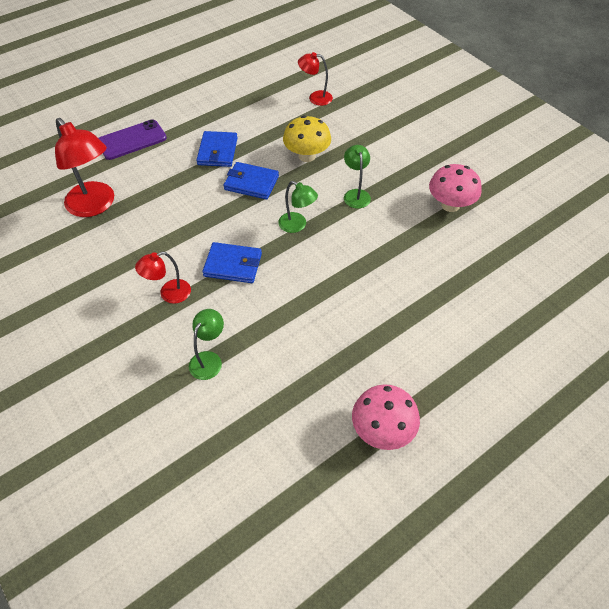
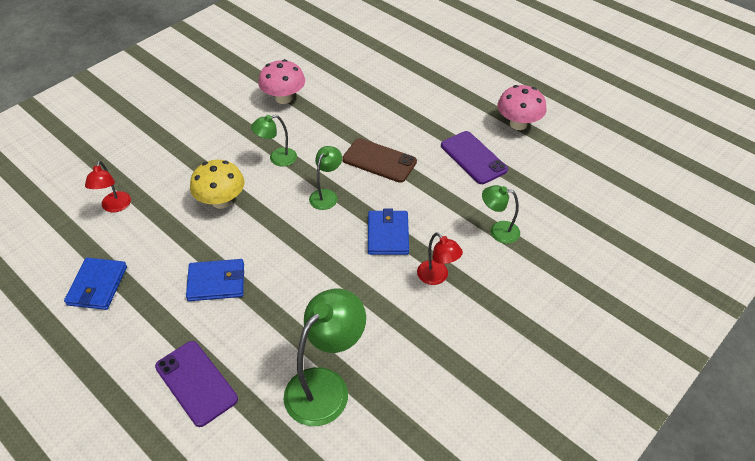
camera: 100 degrees left, 5 degrees down
(95, 206) = (326, 386): red lamp -> green lamp
(251, 183) = (269, 241): blue wallet -> blue wallet (97, 286)
(327, 362) = (473, 158): none -> purple phone
(338, 273) = (379, 161): none -> brown phone

